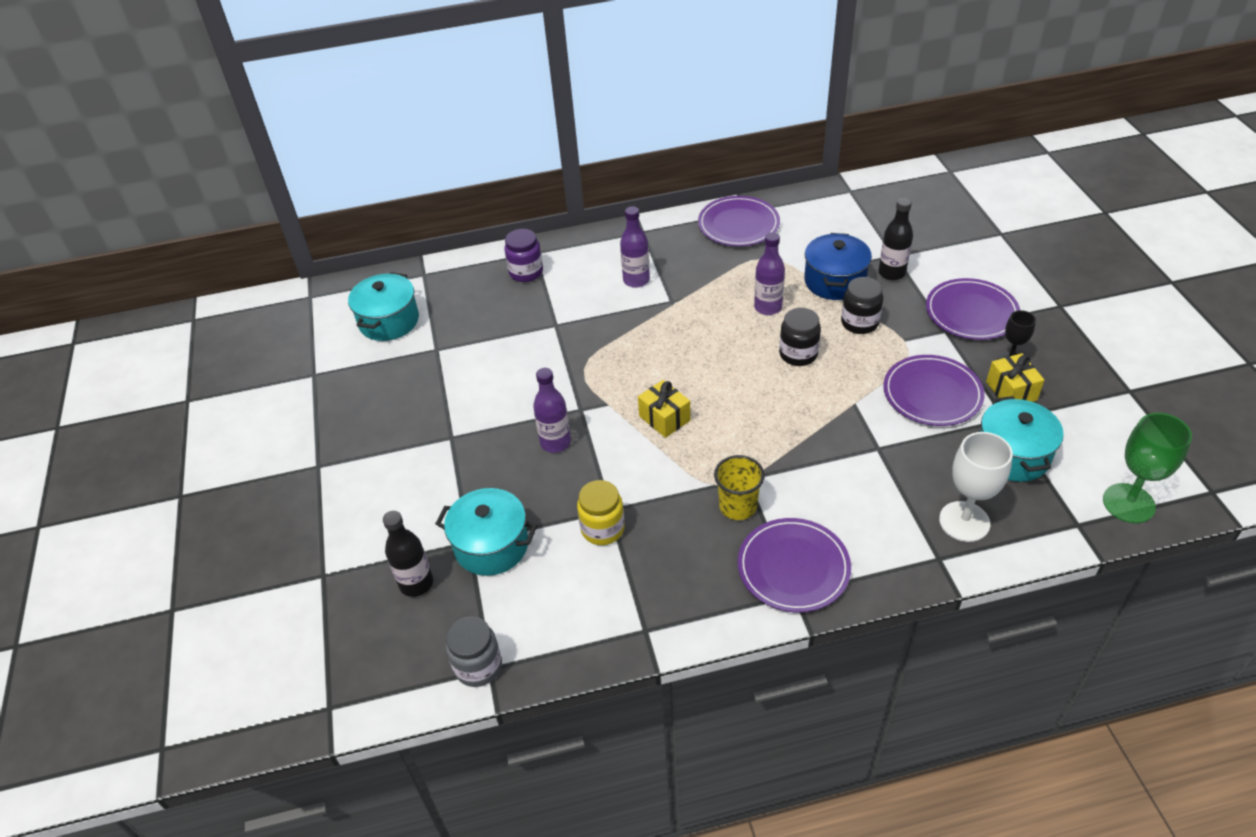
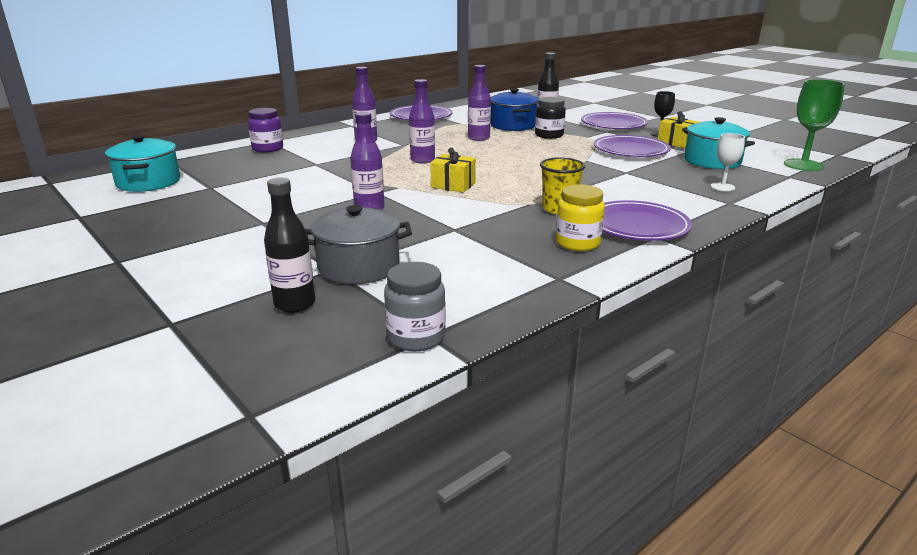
camera: 30 degrees left, 20 degrees down
(491, 545) = (358, 267): turquoise pot -> grey pot
(602, 529) = (458, 238): yellow jar -> yellow jar (577, 243)
(669, 348) = (422, 160): none -> purple bottle
(798, 354) = (522, 150): black jar -> none
(964, 521) = (722, 187): white goblet -> white goblet, size x0.59

